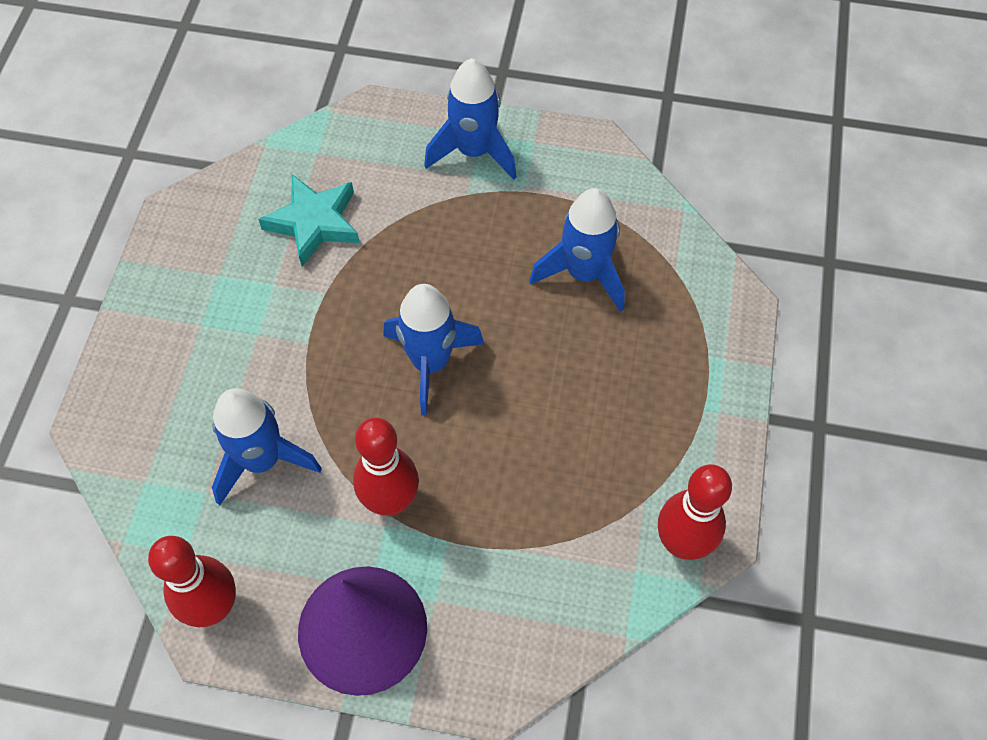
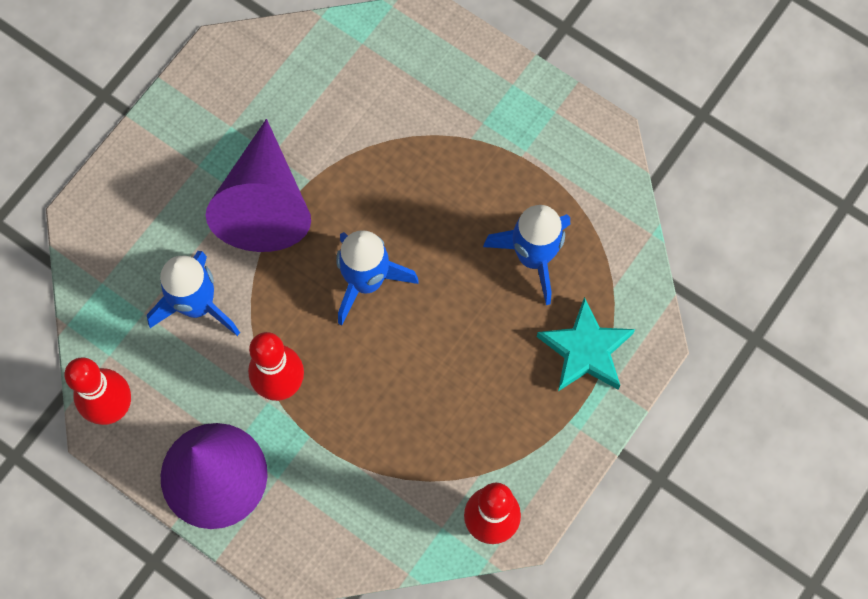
camera: 25 degrees right, 10 degrees up
(287, 332) = (264, 203): none -> purple cone
(314, 223) = (329, 110): turquoise star -> turquoise star (585, 350)
(474, 152) = (497, 99): blue rocket -> none

